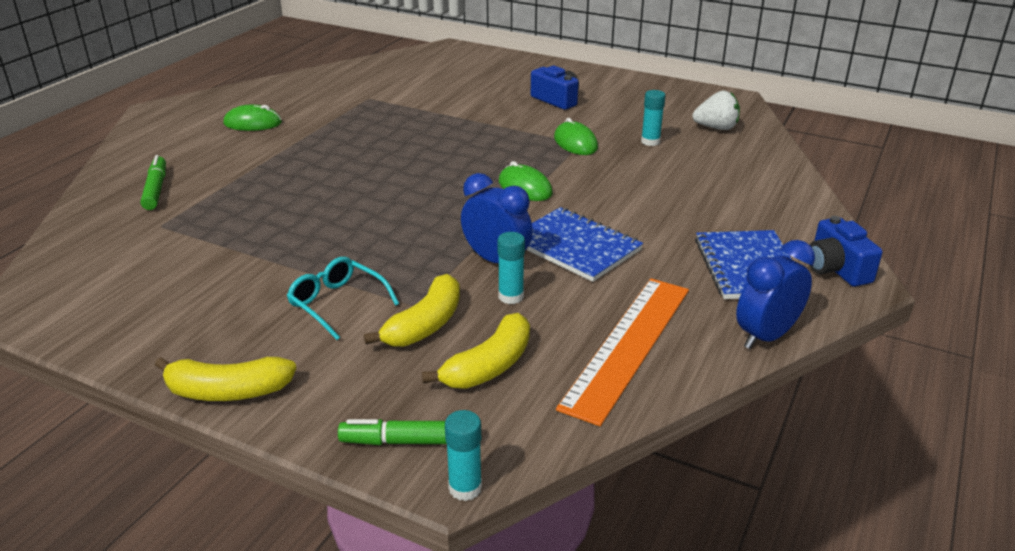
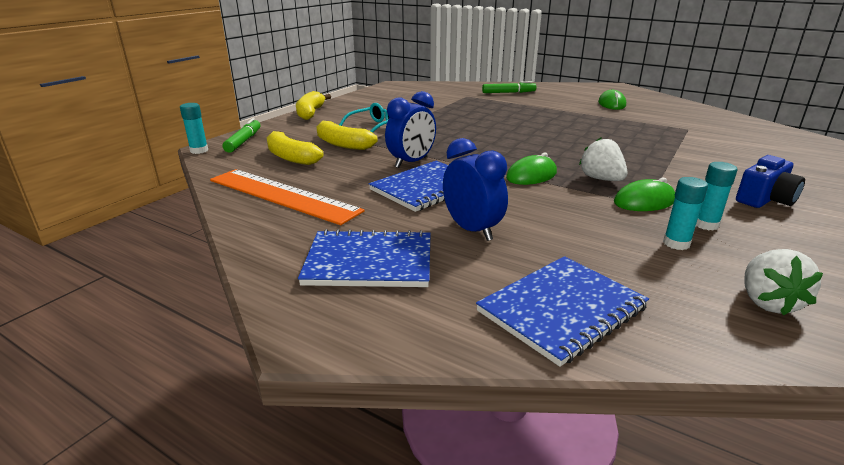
camera: 95 degrees right, 5 degrees down
(511, 296) = (363, 165): turquoise glue stick -> turquoise glue stick (705, 224)
(527, 155) = (601, 179): none -> white strawberry
(766, 189) = (561, 309): none -> blue notebook
(766, 336) = (254, 251): blue clock -> blue clock (472, 230)
(836, 269) = (345, 321): blue camera -> none

